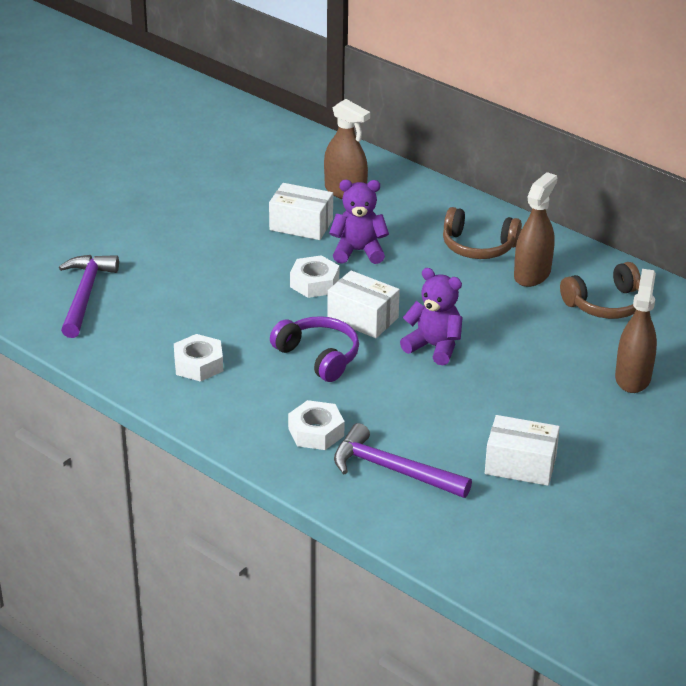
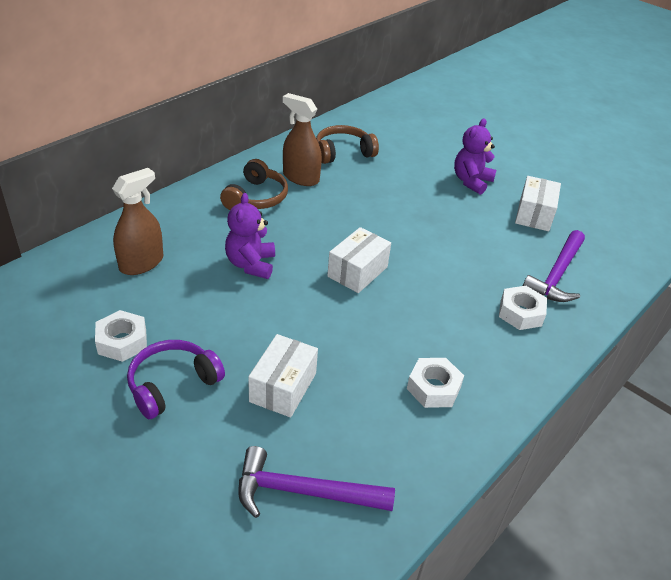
camera: 90 degrees left, 5 degrees up
(301, 225) = (195, 298): white box -> white box (283, 387)
(314, 283) = (300, 297): white nut -> white nut (122, 341)
(319, 356) = (415, 303): purple headphones -> purple headphones (172, 384)
(434, 347) = (398, 237): purple teddy bear -> purple teddy bear (471, 181)
(606, 304) = (343, 152): brown headphones -> brown headphones turned 90 degrees counterclockwise
(632, 378) = (429, 156): brown spray bottle -> none

